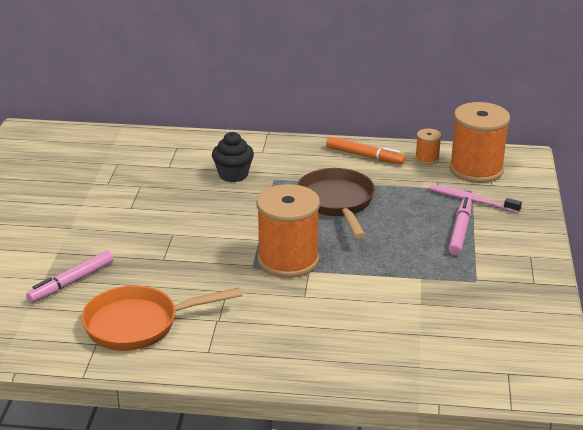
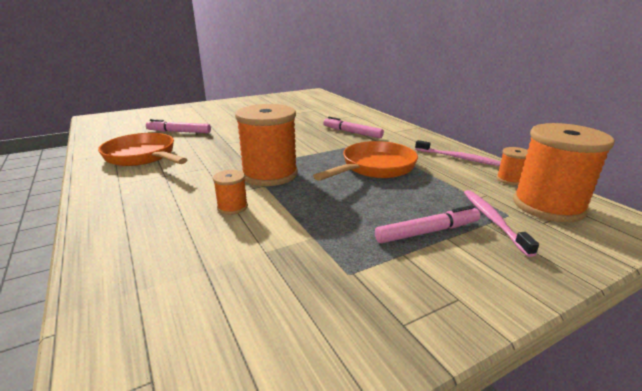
camera: 55 degrees right, 5 degrees down
(233, 175) = (352, 132): black cupcake -> pink marker
(336, 299) = (232, 207): none -> orange spool
(337, 203) = (374, 167): brown pan -> orange pan
(364, 156) = (458, 158): orange marker -> pink toothbrush

